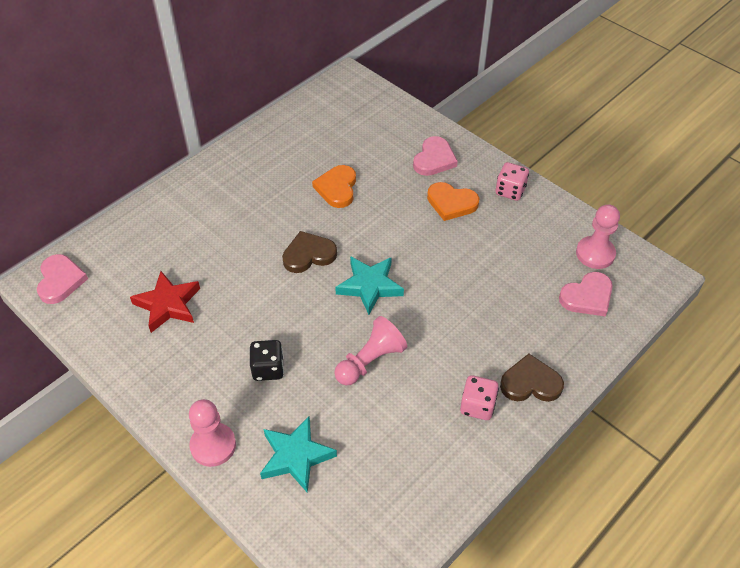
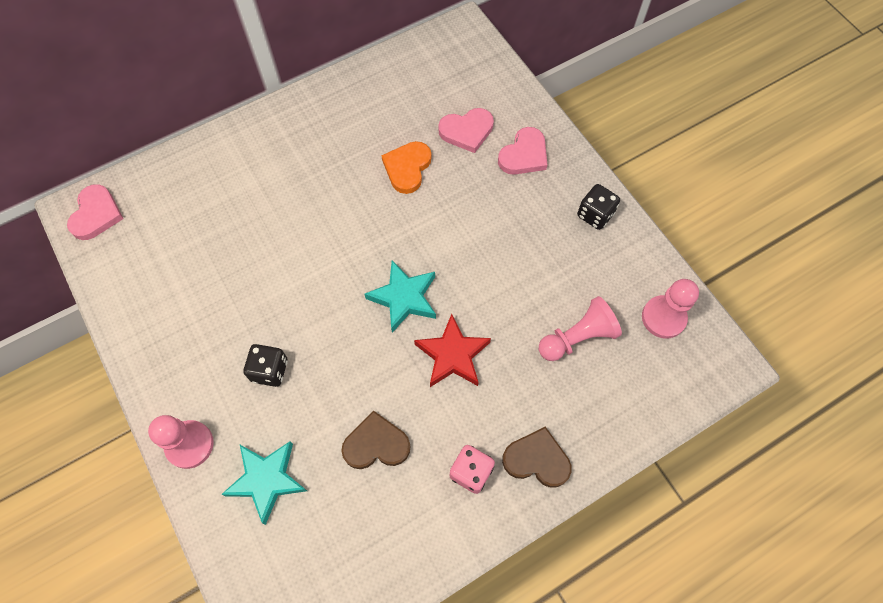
camera: 15 degrees right, 15 degrees up
(168, 304) = (193, 269): red star -> red star (452, 355)
(308, 255) = (352, 244): brown heart -> brown heart (376, 444)
(370, 361) = (376, 388): pink pawn -> pink pawn (577, 337)
(451, 203) = (525, 215): orange heart -> none
(510, 191) = (595, 215): pink dice -> black dice
(587, 297) = (635, 370): pink heart -> pink heart (467, 131)

